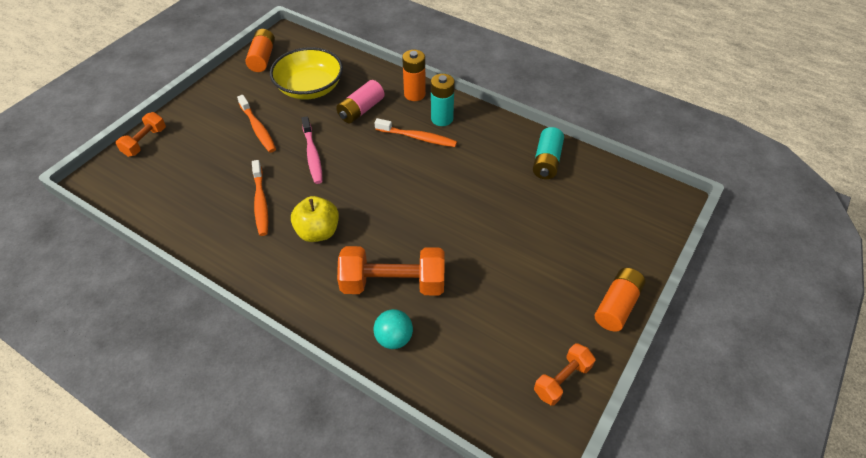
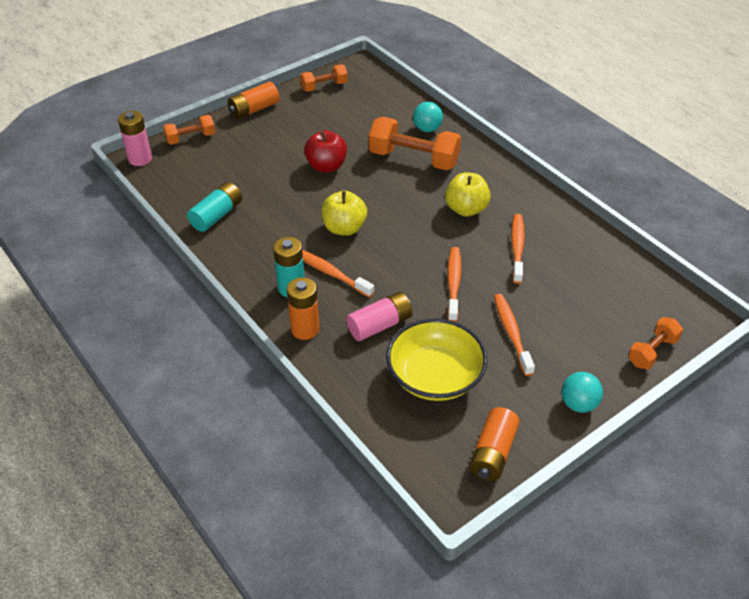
camera: 160 degrees left, 5 degrees down
(206, 95) = (578, 404): none -> turquoise ball
(312, 155) = (453, 283): pink toothbrush -> orange toothbrush
(427, 179) = (344, 228): none -> yellow apple
(482, 245) = (326, 166): none -> red apple
(647, 240) = (190, 138): none -> orange dumbbell
(670, 200) = (140, 159): none -> pink battery

